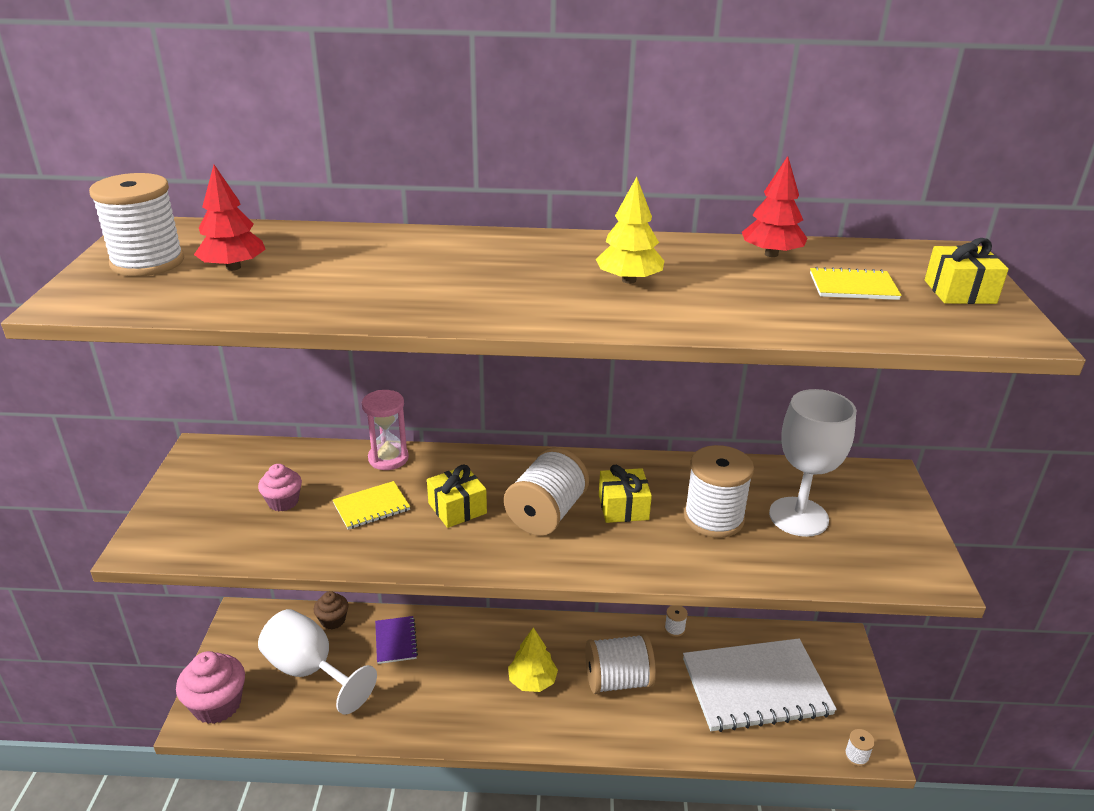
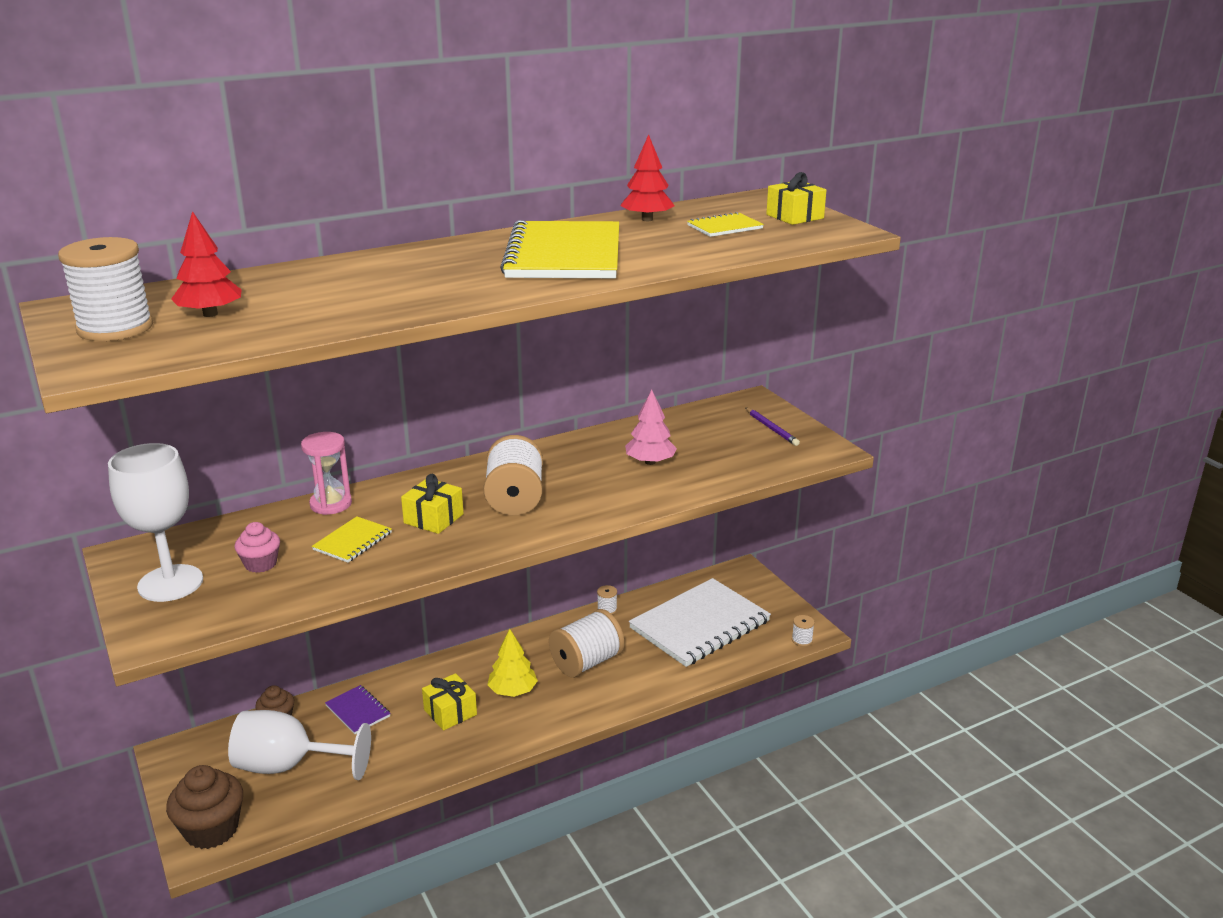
camera: 30 degrees left, 5 degrees down
(217, 705) = (211, 829): pink cupcake -> brown cupcake
(623, 507) = (574, 476): yellow gift -> yellow gift (450, 712)
(628, 280) = (564, 255): yellow tree -> yellow notebook
(713, 518) = (650, 462): white spool -> pink tree
(798, 517) = (711, 442): white goblet -> white goblet (170, 583)
(882, 522) = (771, 429): none -> purple pencil

